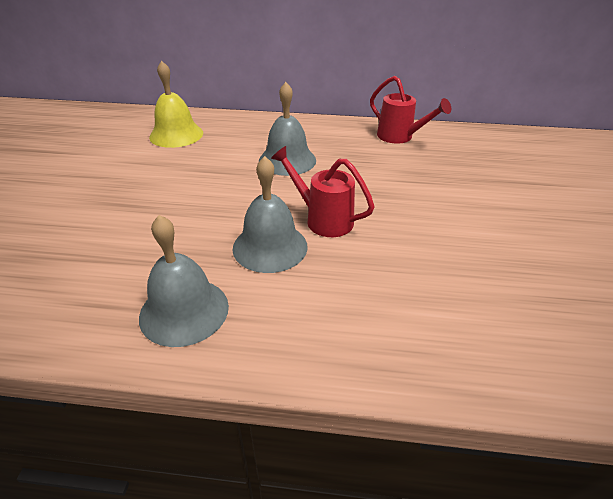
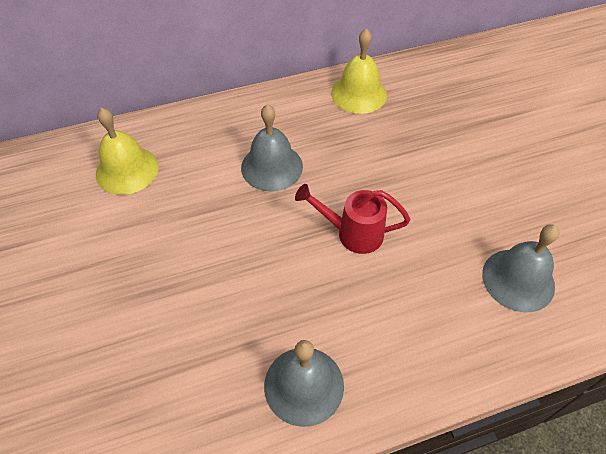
camera: 25 degrees left, 15 degrees up
(270, 247) = (328, 285): grey bell -> grey bell (518, 279)
(399, 137) = (359, 93): red watering can -> yellow bell

